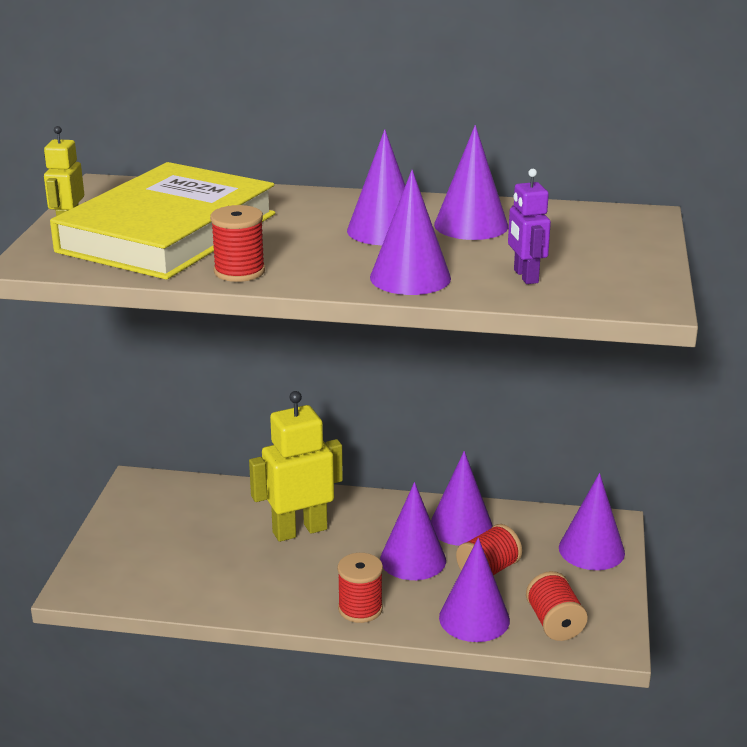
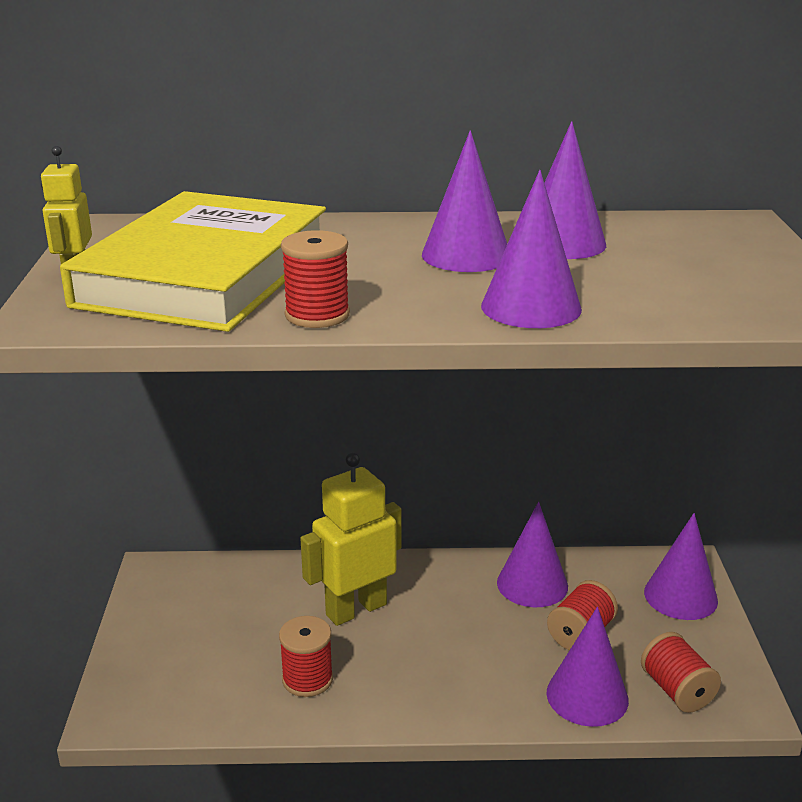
camera: 10 degrees left, 0 degrees up
(360, 609) = (455, 700): red spool -> red spool (307, 679)
(413, 559) = (494, 630): purple cone -> none
(525, 276) = (664, 296): purple robot -> none

